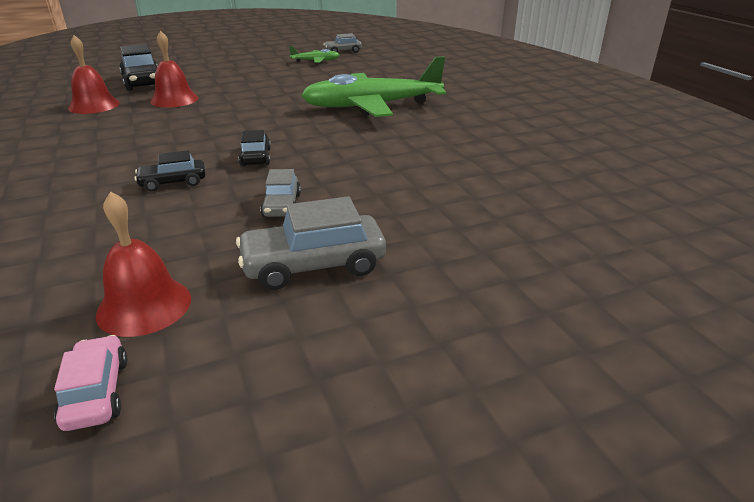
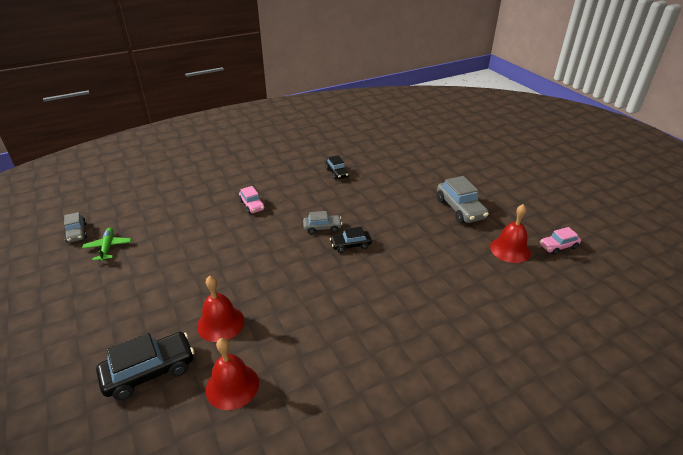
camera: 95 degrees left, 5 degrees up
(173, 183) = (395, 273): black car -> black car (337, 173)
(282, 205) = (411, 225): grey car -> grey car (322, 228)
(372, 106) = (252, 205): green plane -> pink car

